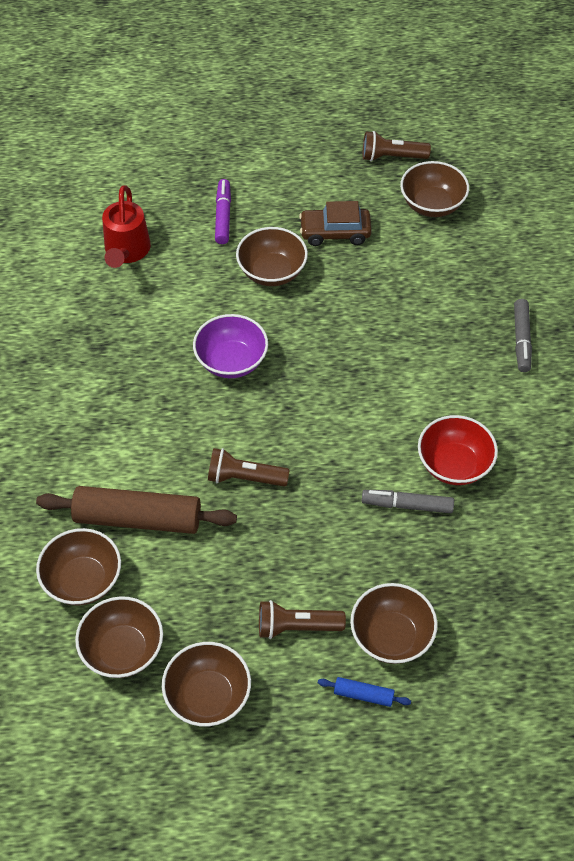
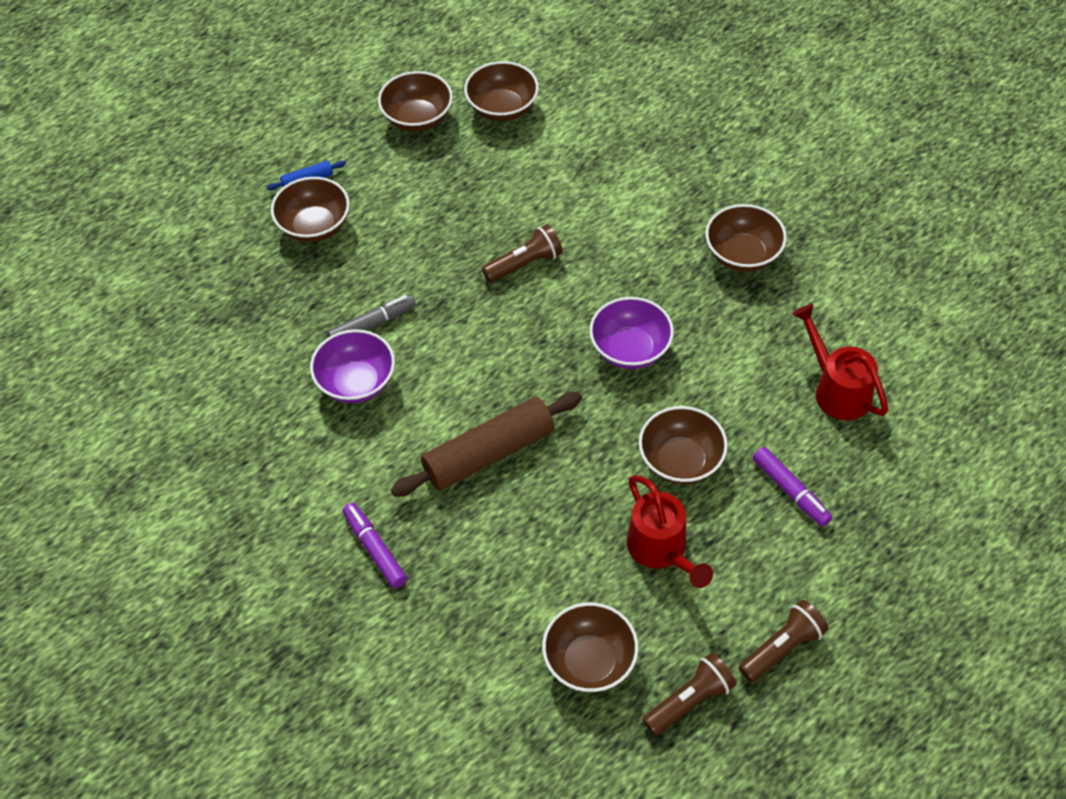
camera: 145 degrees right, 0 degrees up
(83, 580) = (574, 128): brown bowl -> brown bowl (743, 255)
(138, 518) = (578, 187): brown rolling pin -> brown rolling pin (489, 453)
(296, 626) = (391, 191): brown flashlight -> brown flashlight (782, 648)
(335, 232) = (661, 550): brown car -> red watering can
(454, 464) = (356, 382): red bowl -> purple bowl
(521, 340) = (375, 549): grey marker -> purple marker

